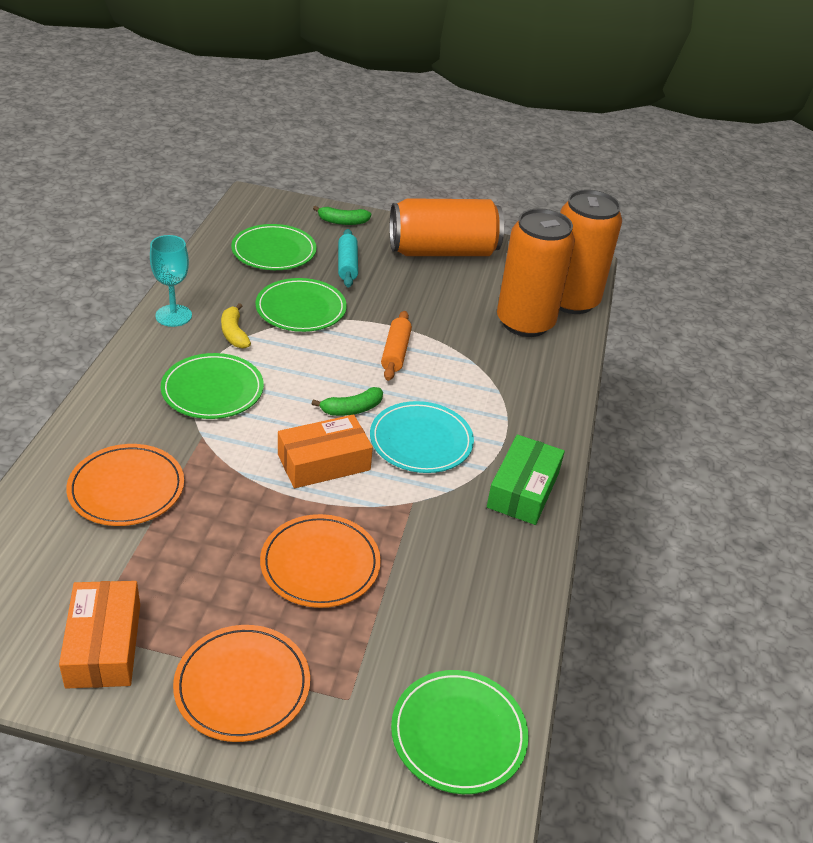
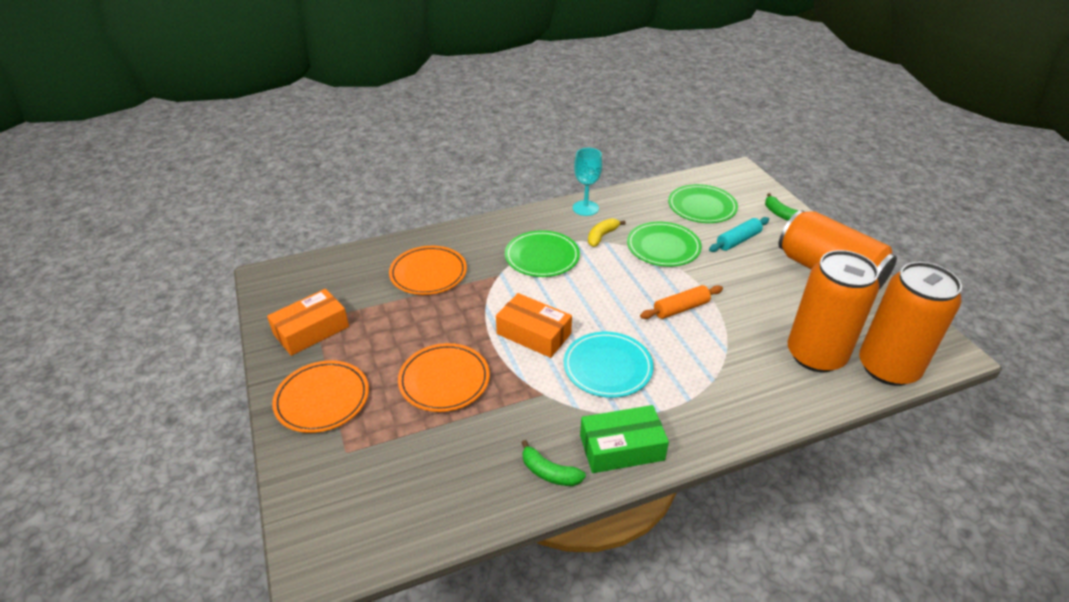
camera: 60 degrees right, 0 degrees up
(352, 409) = (597, 319): green banana -> green banana (549, 472)
(458, 734) = (356, 525): green plate -> none

